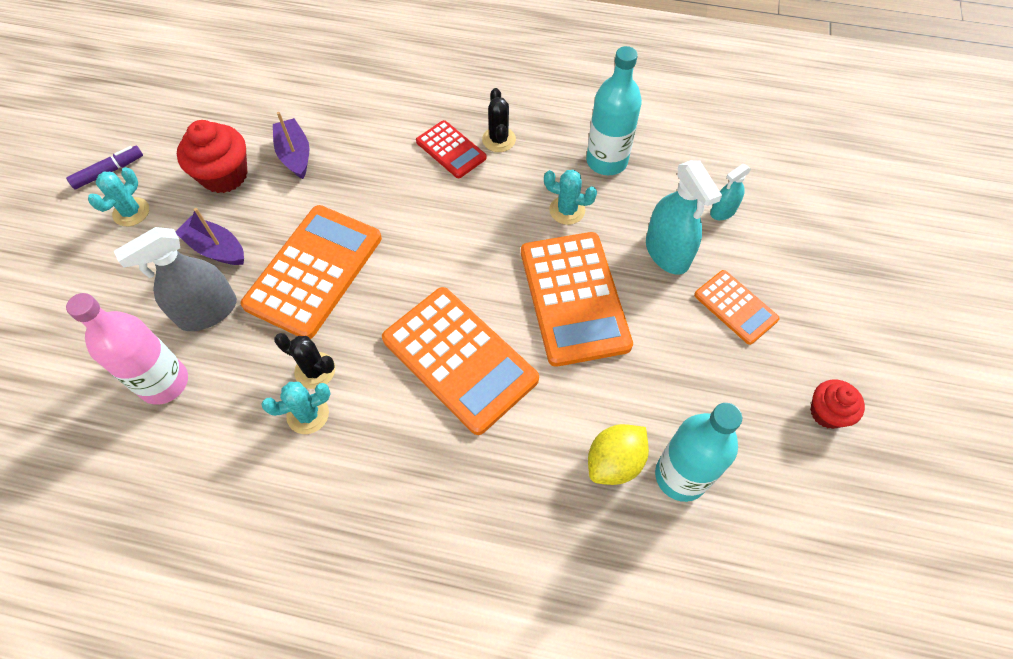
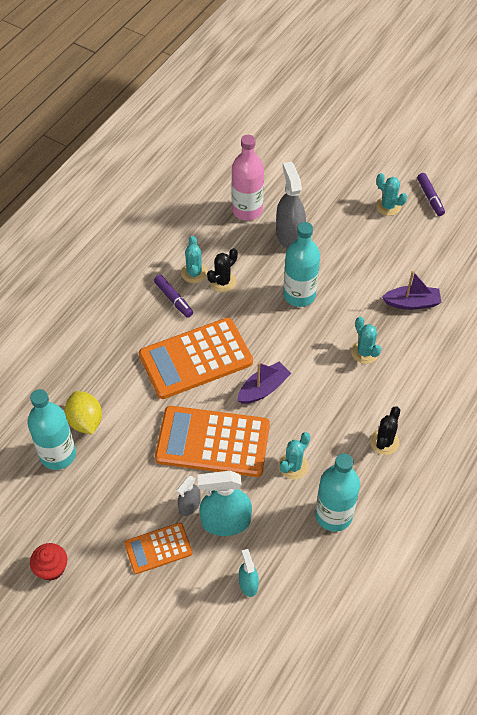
camera: 110 degrees right, 5 degrees down
(216, 249) = (339, 246): purple boat -> purple boat (263, 389)
(224, 175) = (405, 259): red cupcake -> none
(314, 271) = (299, 295): orange calculator -> turquoise bottle
(366, 425) = (173, 299): none -> purple marker
(384, 183) = (364, 352): none -> turquoise cactus
(451, 150) = (384, 405): red calculator -> none
(499, 139) = (384, 442): black cactus -> black cactus turned 75 degrees counterclockwise
(667, 294) = (189, 505): none -> grey spray bottle

